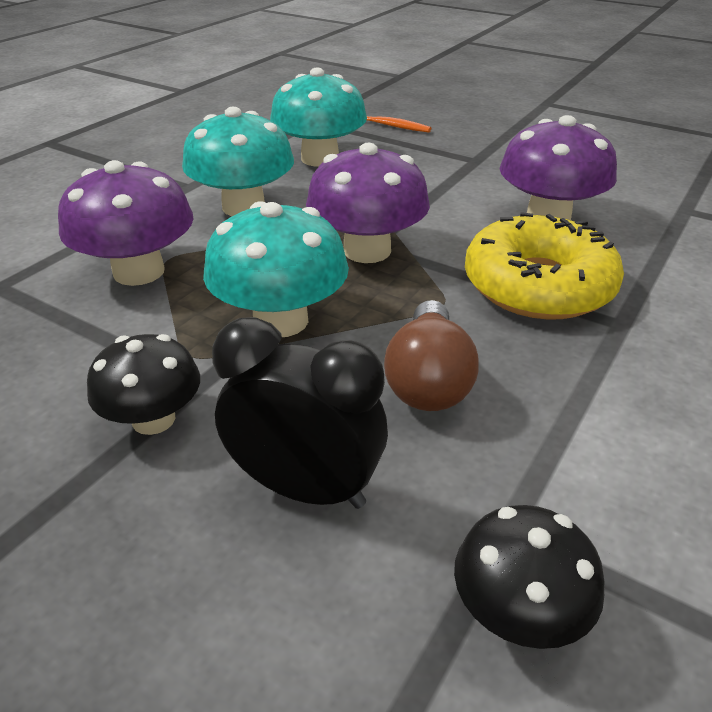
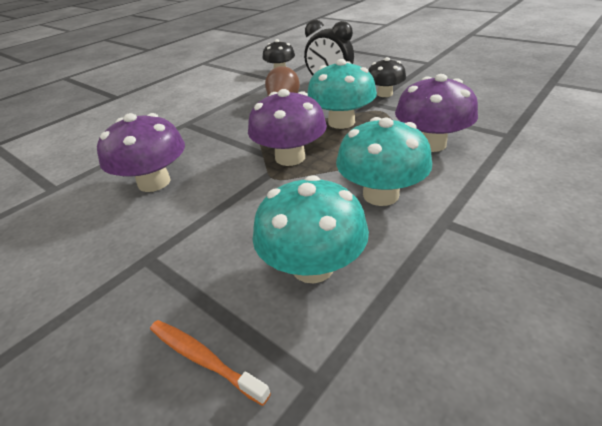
camera: 170 degrees left, 0 degrees up
(538, 285) = (206, 138): yellow donut -> none

